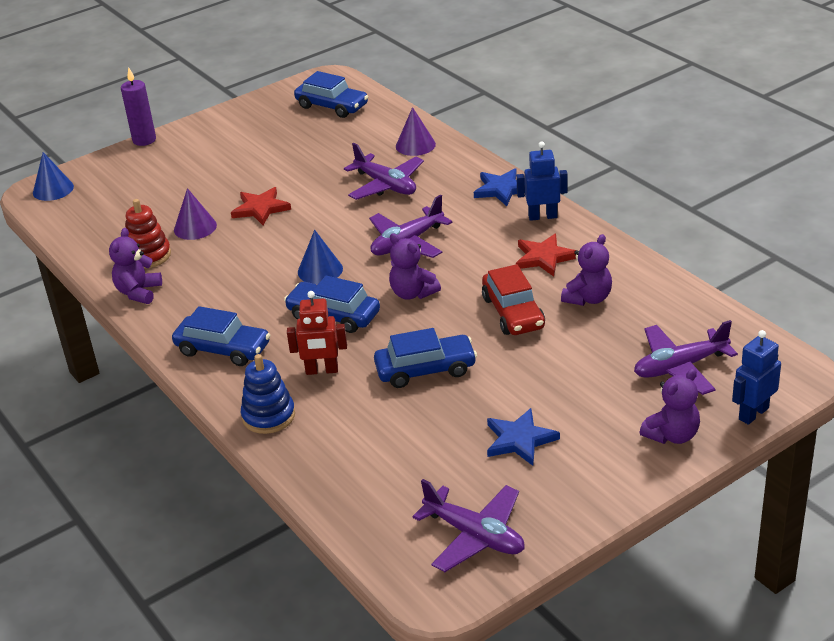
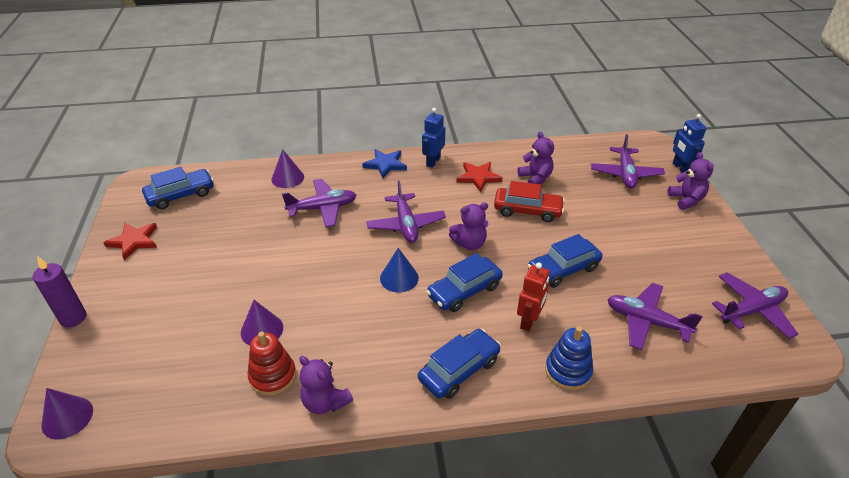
camera: 65 degrees left, 5 degrees up
(53, 189) = (67, 417): blue cone -> purple cone
(260, 208) = (279, 281): red star -> red star (134, 241)
(386, 453) = (646, 321): none -> purple plane
(425, 370) = (563, 269): blue car -> blue car turned 135 degrees counterclockwise
(519, 440) = (662, 256): blue star -> none

